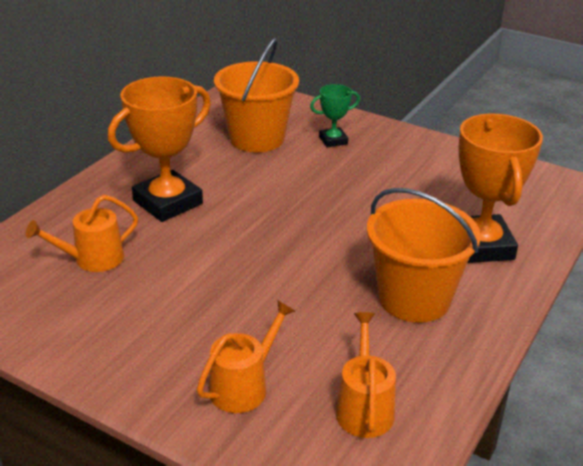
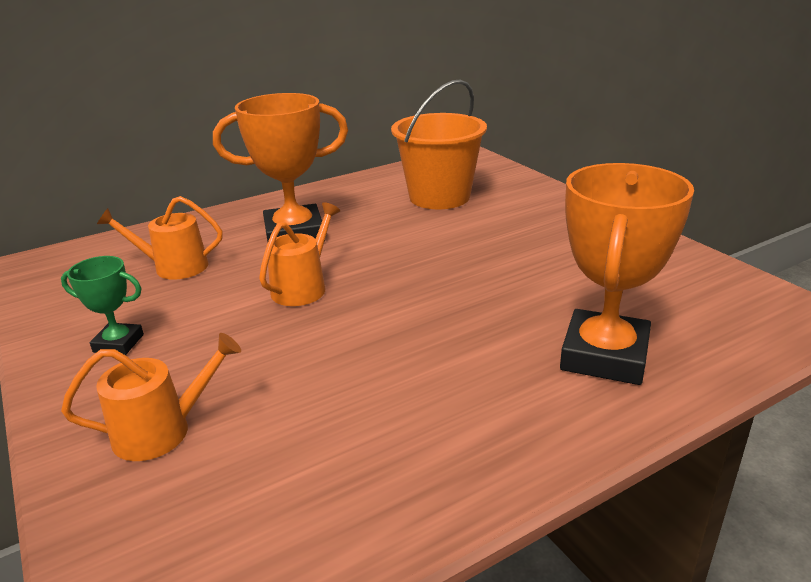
camera: 30 degrees right, 5 degrees down
(333, 140) = (519, 211): green trophy -> green trophy (118, 343)
(364, 408) = (260, 509): orange watering can -> orange watering can (303, 287)
(414, 298) = (456, 394): orange bucket -> none

